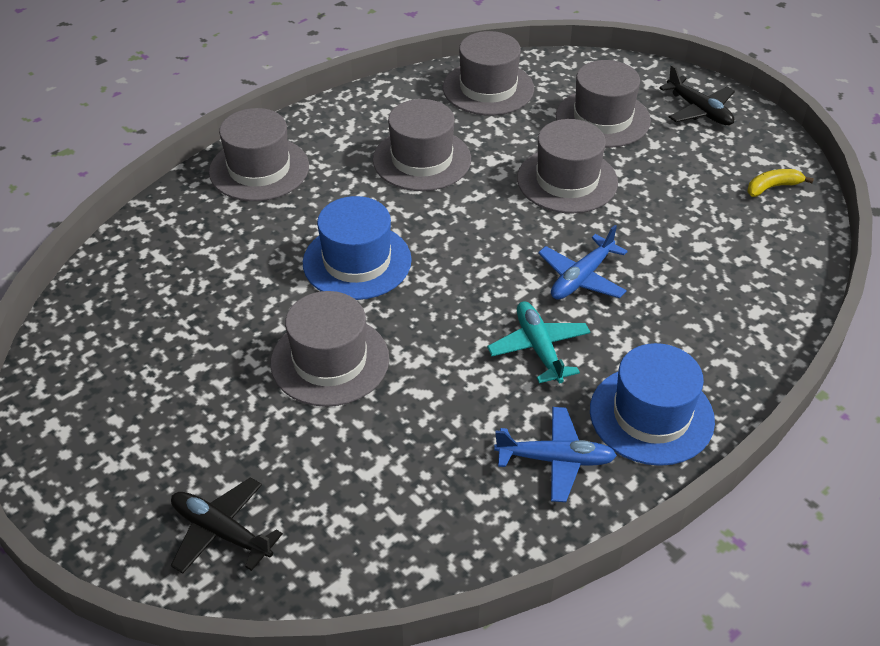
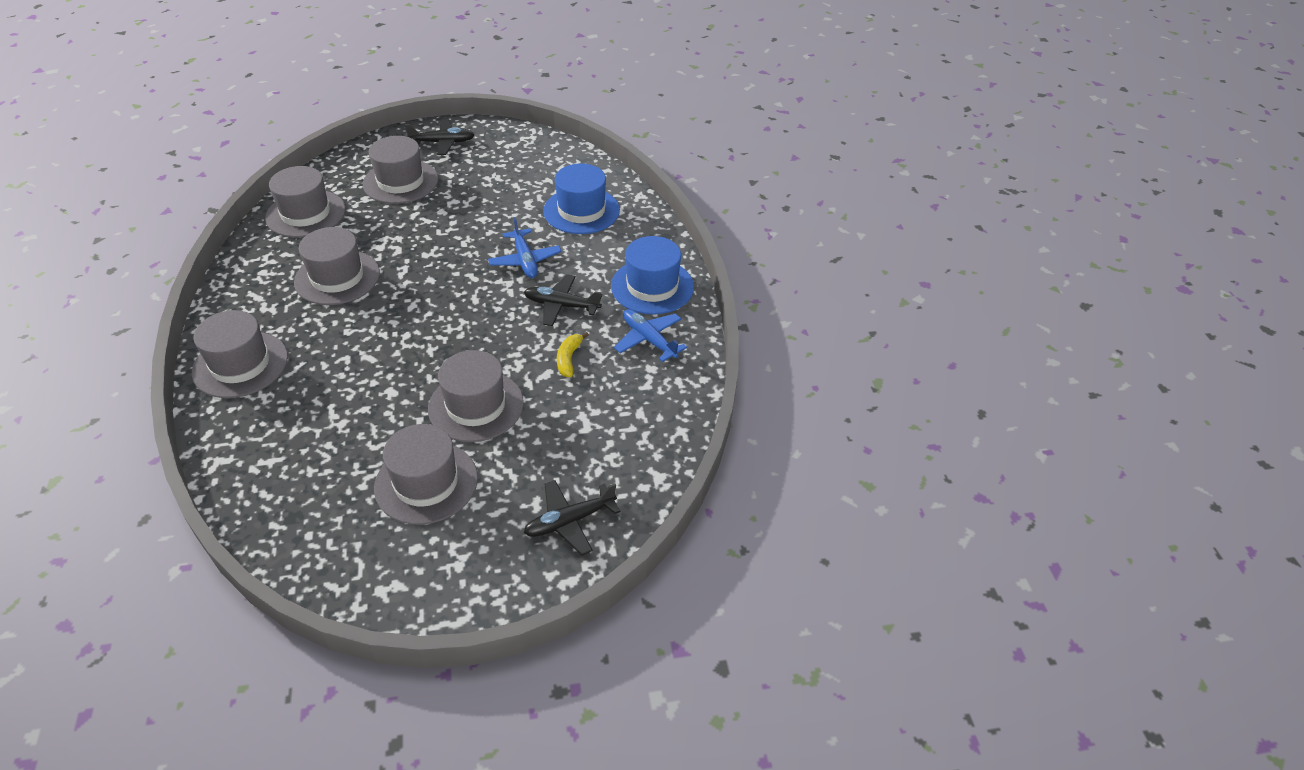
camera: 60 degrees left, 0 degrees up
(357, 261) = (399, 353): blue hat -> blue hat (581, 211)
(538, 348) = (561, 305): turquoise plane -> black plane
(556, 459) = (649, 339): blue plane -> blue plane turned 75 degrees counterclockwise
(567, 180) = (437, 224): grey hat -> grey hat (426, 482)
(772, 187) = (537, 152): yellow banana -> yellow banana (569, 359)

